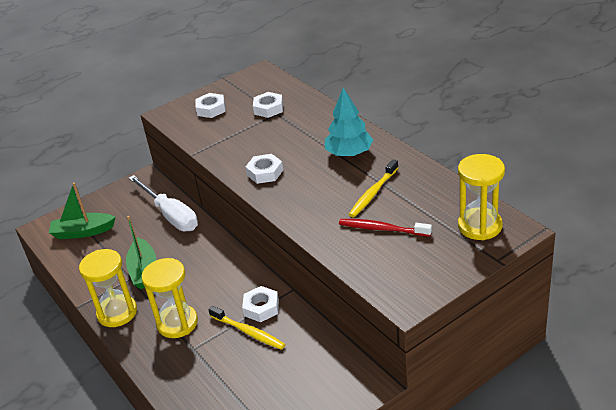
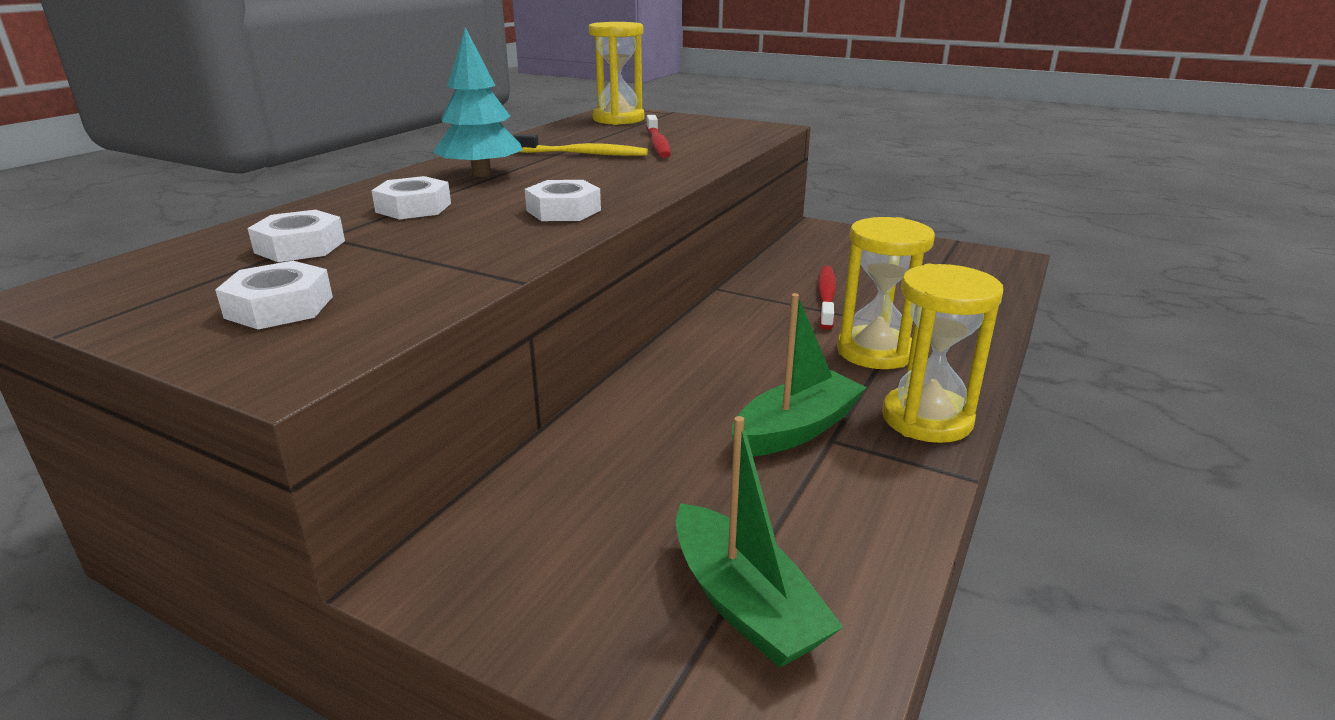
camera: 120 degrees left, 10 degrees down
(170, 215) = (592, 460): white screwdriver -> none
(248, 332) = (826, 297): yellow toothbrush -> red toothbrush
(261, 308) = (773, 299): white nut -> white nut (413, 208)

